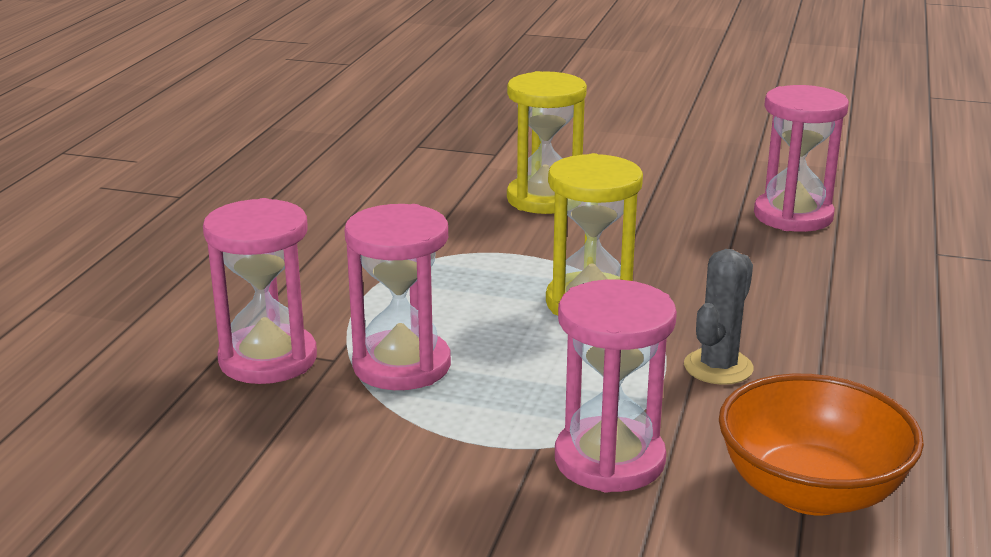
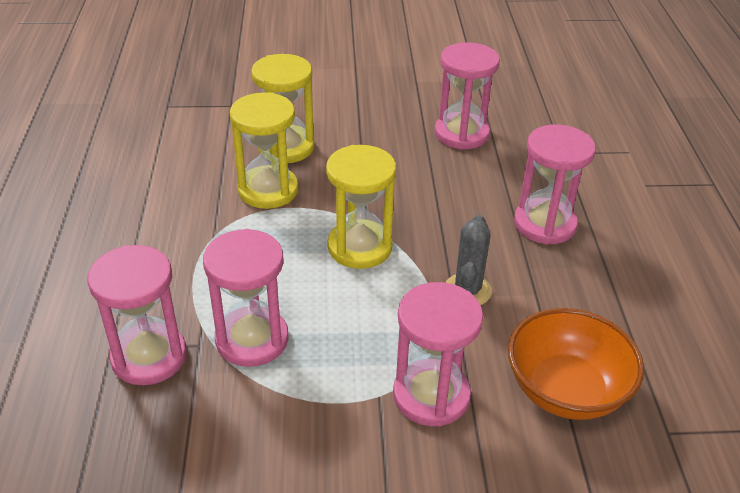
camera: 20 degrees left, 15 degrees up
(499, 234) = (268, 190): none -> yellow hourglass
(869, 319) = (544, 224): none -> pink hourglass

